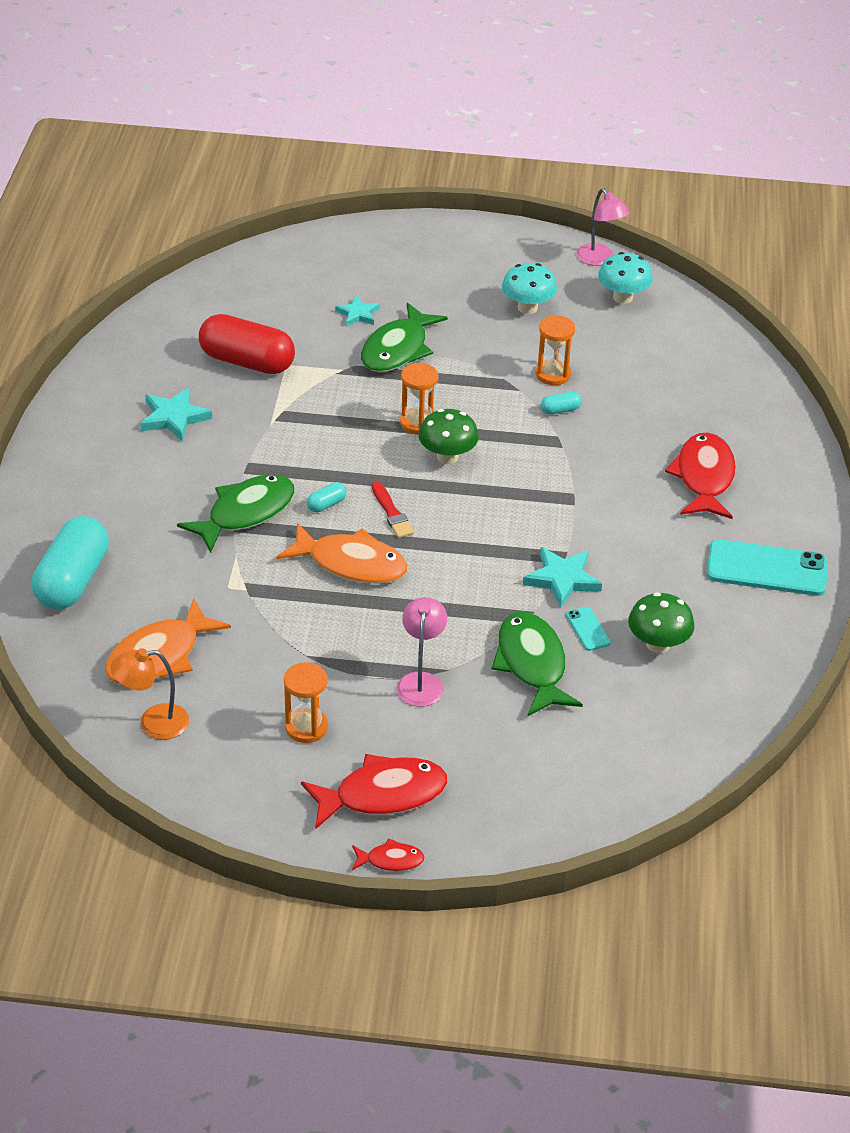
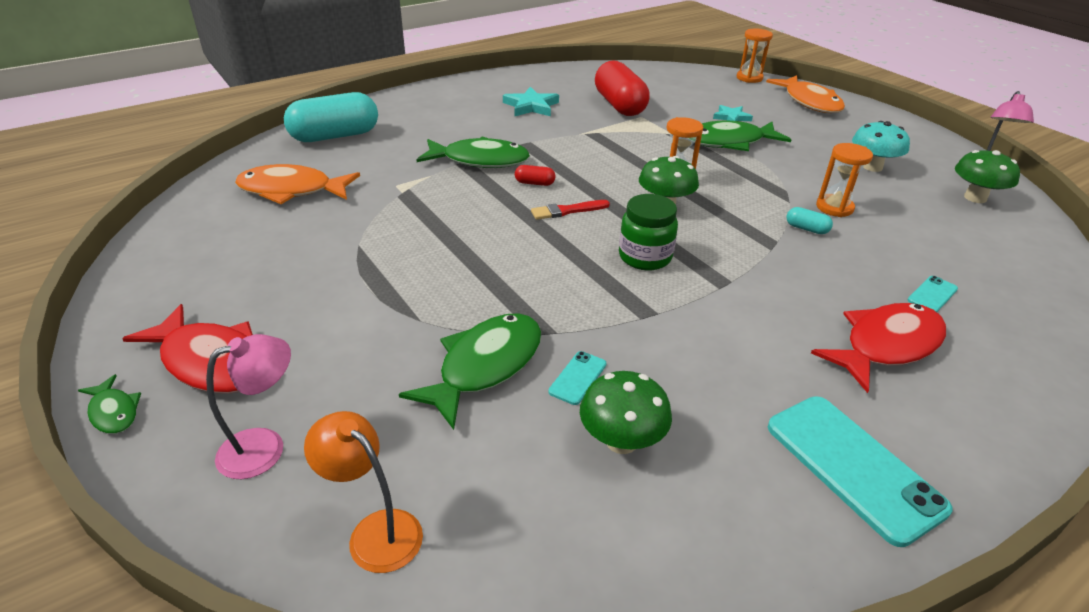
camera: 50 degrees right, 5 degrees down
(153, 723) = (214, 217): orange lamp -> orange lamp (375, 531)
(306, 727) = (269, 282): orange hourglass -> orange hourglass (749, 78)
(326, 504) = (534, 183): turquoise capsule -> red capsule
(351, 564) = (487, 219): orange fish -> orange fish (809, 102)
(391, 860) = (113, 412): red fish -> green fish
(392, 513) = (567, 211): red brush -> red brush turned 45 degrees clockwise
(421, 681) = (388, 313): pink lamp -> pink lamp (265, 447)
(500, 514) = (645, 257): none -> green jar
(562, 579) = (620, 328): turquoise star -> none
(623, 297) = (975, 198): turquoise mushroom -> green mushroom
(687, 417) = (932, 295): none -> turquoise phone

